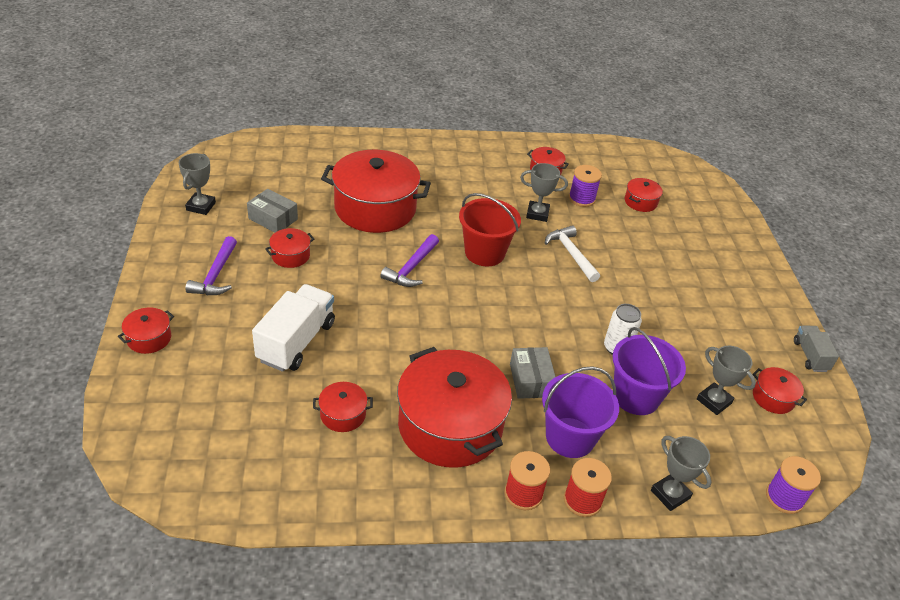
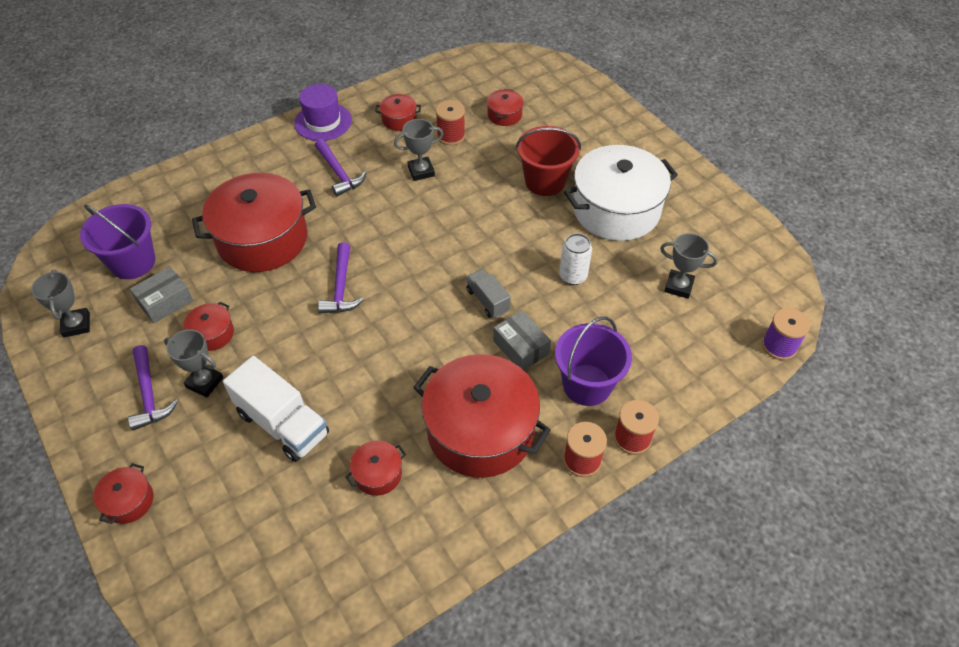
camera: 25 degrees left, 10 degrees up
(273, 219) = (165, 301): grey box -> grey box turned 45 degrees counterclockwise
(296, 342) = (283, 423): white truck -> white truck turned 135 degrees clockwise
(468, 188) = (339, 173): none -> purple hammer
(481, 147) = (323, 122): none -> purple hat
(484, 253) = (399, 237): red bucket -> red bucket (545, 181)
(571, 254) = (477, 200): white hammer -> none
(582, 198) = (451, 136): purple spool -> red spool
(636, 396) = (616, 315): purple bucket -> purple bucket (133, 262)
(670, 494) = (695, 392): grey trophy -> grey trophy (204, 382)
(694, 314) = (616, 210): none -> white pot
(773, 398) = (721, 258): red pot -> none
(810, 356) = (726, 203): grey truck -> grey truck (487, 300)

